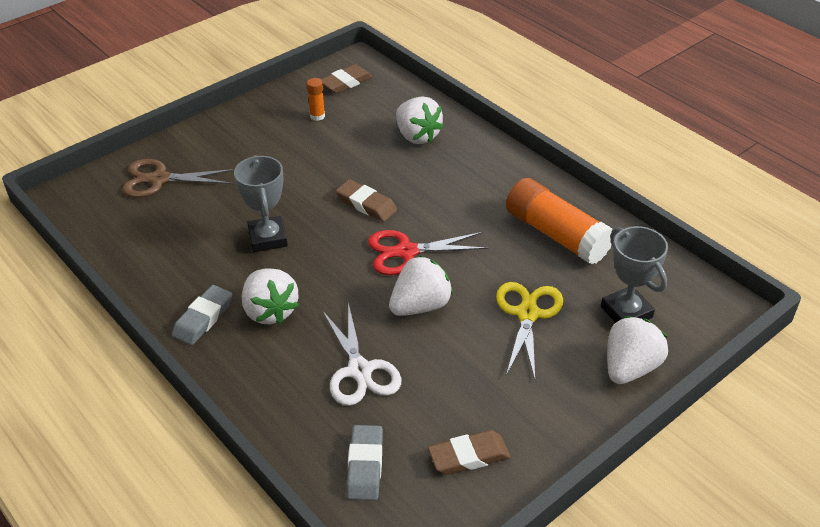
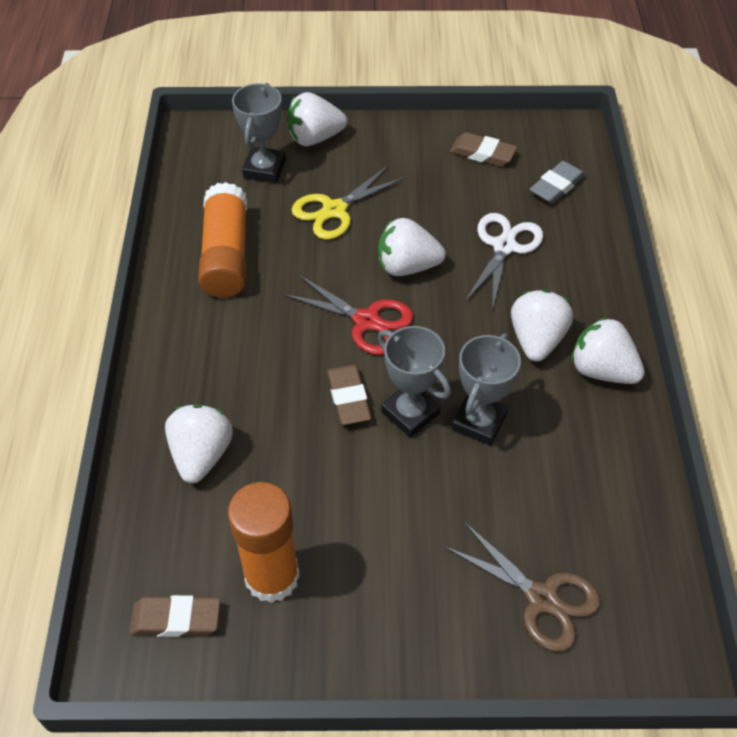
camera: 140 degrees left, 10 degrees up
(203, 318) = (602, 370): grey eraser -> white strawberry
(317, 116) = (272, 577): orange glue stick -> orange glue stick, size x2.29
(318, 218) = (410, 413): none -> grey trophy

